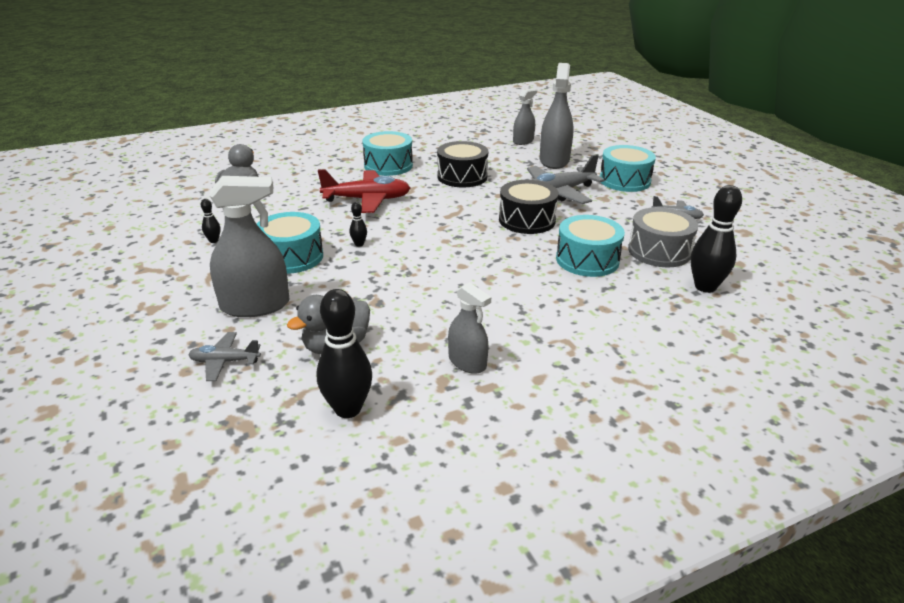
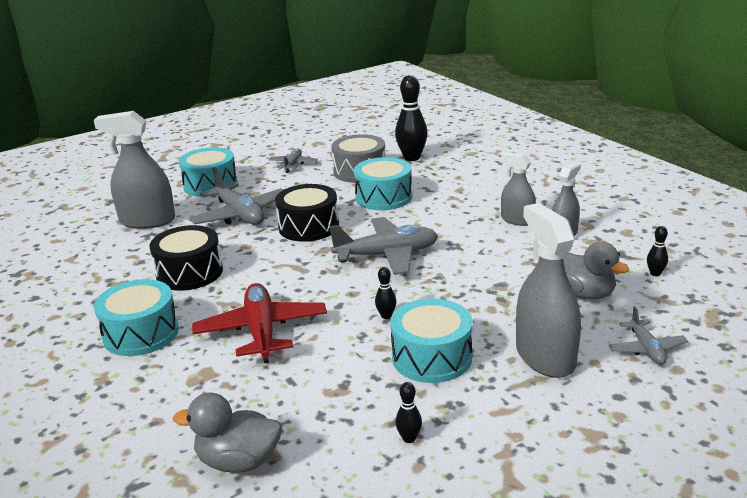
camera: 95 degrees left, 5 degrees down
(348, 409) = (655, 273): black bowling pin -> black bowling pin, size x0.46
(459, 252) = (387, 255): none -> grey plane
(523, 141) = (74, 243): grey spray bottle -> grey spray bottle (517, 220)

